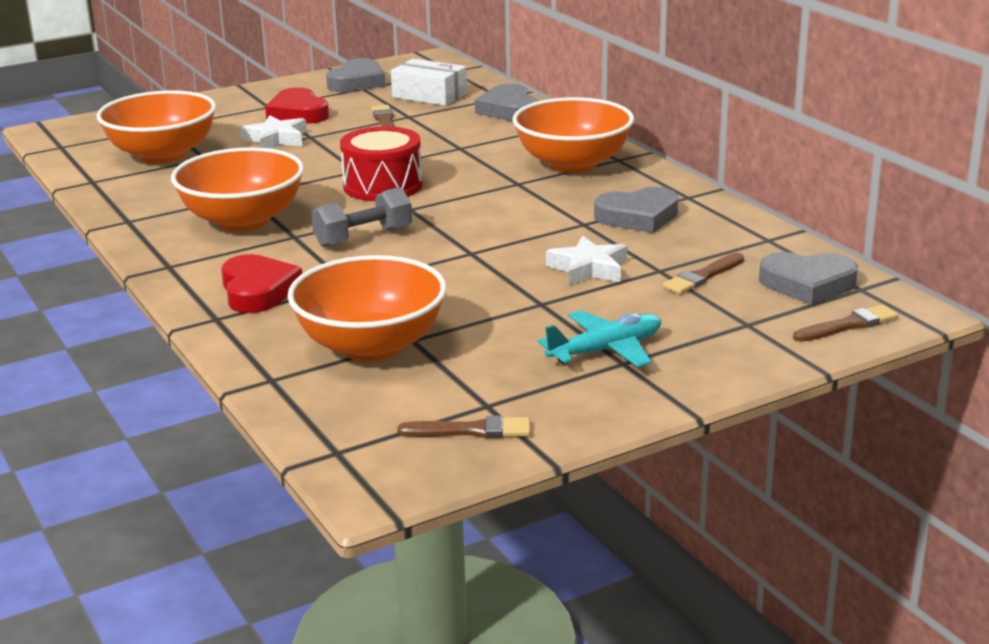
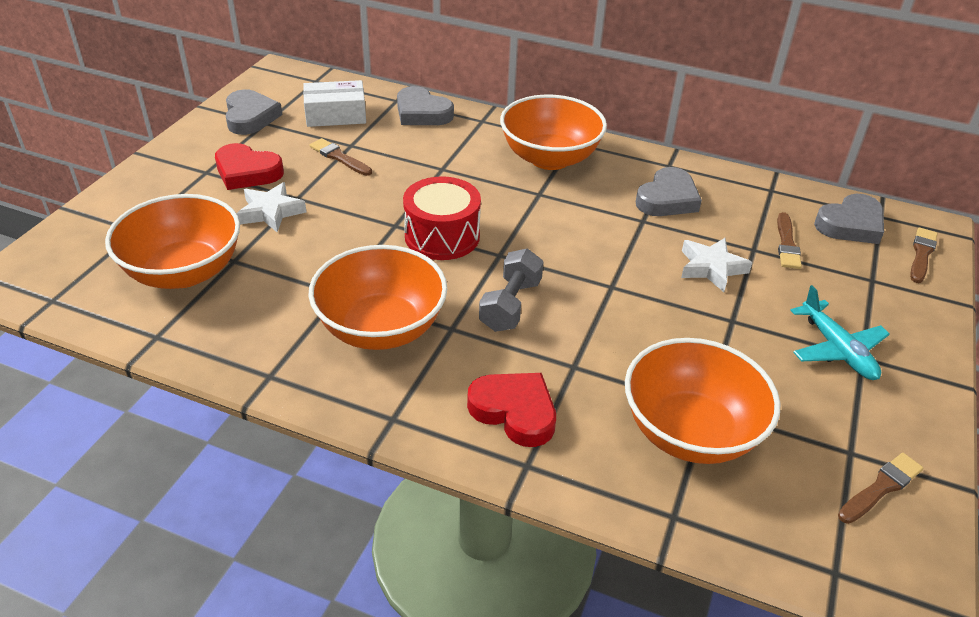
camera: 40 degrees left, 15 degrees up
(606, 350) = (837, 350): turquoise plane -> turquoise plane turned 135 degrees clockwise

